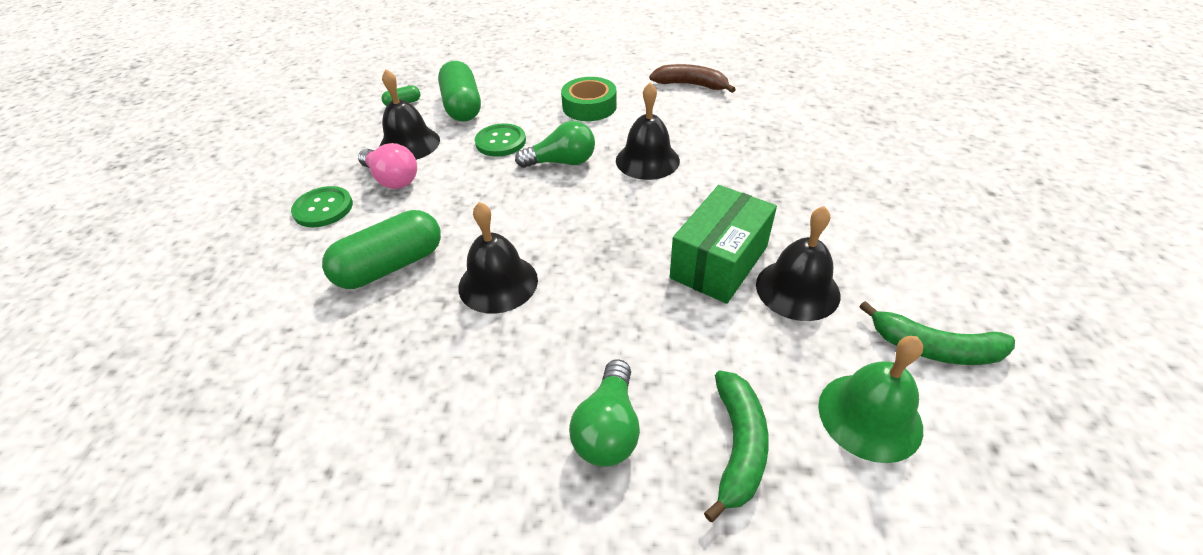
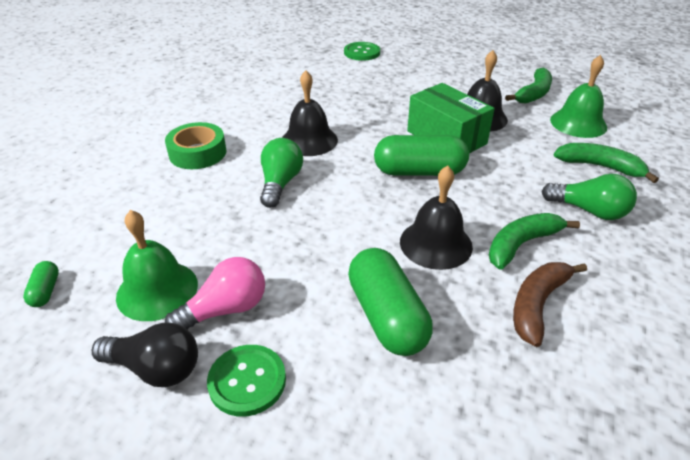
camera: 75 degrees left, 5 degrees down
(336, 167) = (155, 368): none -> black light bulb
(409, 144) = (157, 290): black bell -> green bell
(462, 106) = (111, 237): green capsule -> green capsule (419, 171)
(500, 142) = (214, 216): green button -> green button (362, 52)
(514, 356) = (521, 244): none -> green banana
(691, 85) = (213, 98): brown banana -> brown banana (537, 305)

